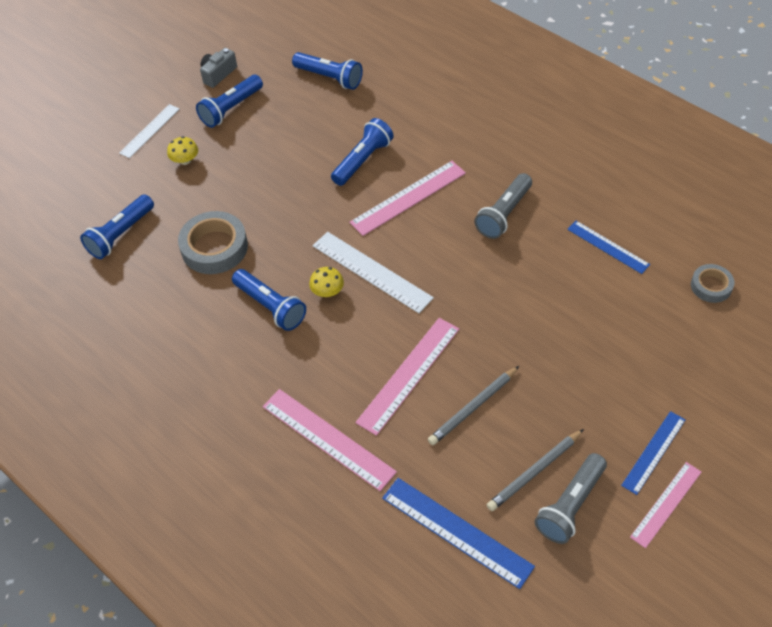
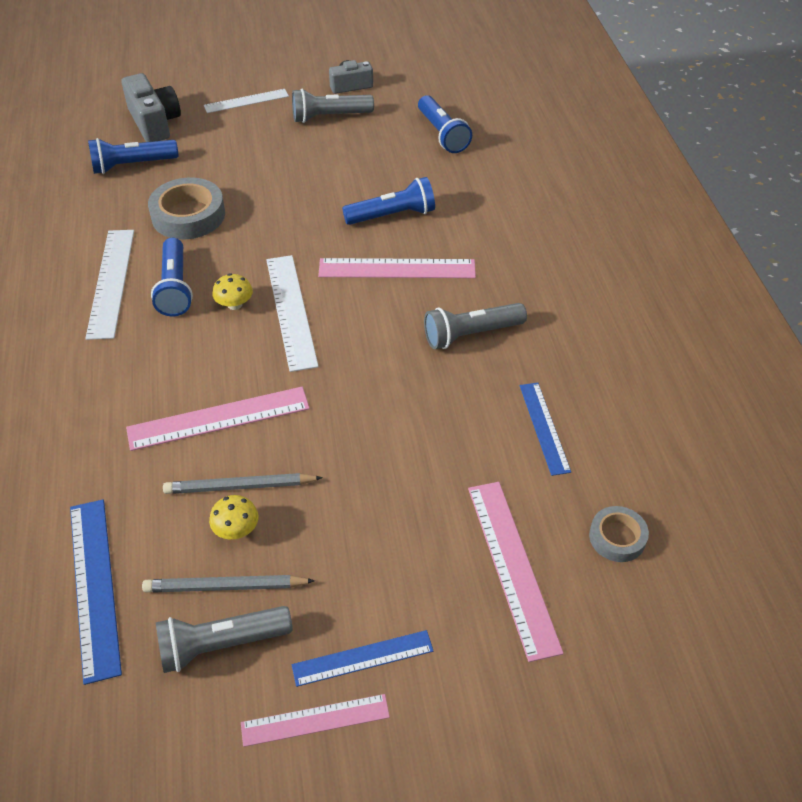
camera: 35 degrees right, 5 degrees down
(95, 190) = (154, 123): none -> grey camera
(185, 160) = (246, 137): yellow mushroom -> yellow mushroom (236, 529)
(218, 332) = (111, 282): none -> white ruler
(231, 109) = (329, 117): blue flashlight -> grey flashlight
(328, 438) = (90, 425): pink ruler -> pink ruler (513, 566)

